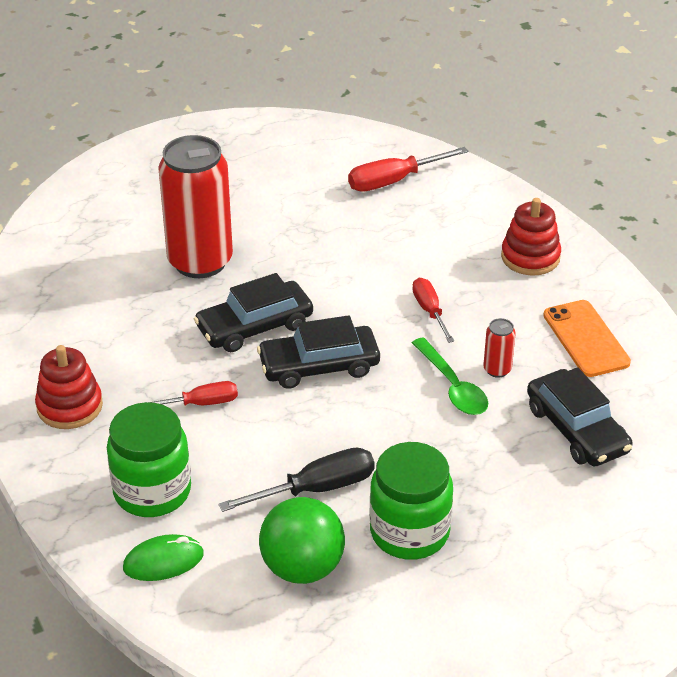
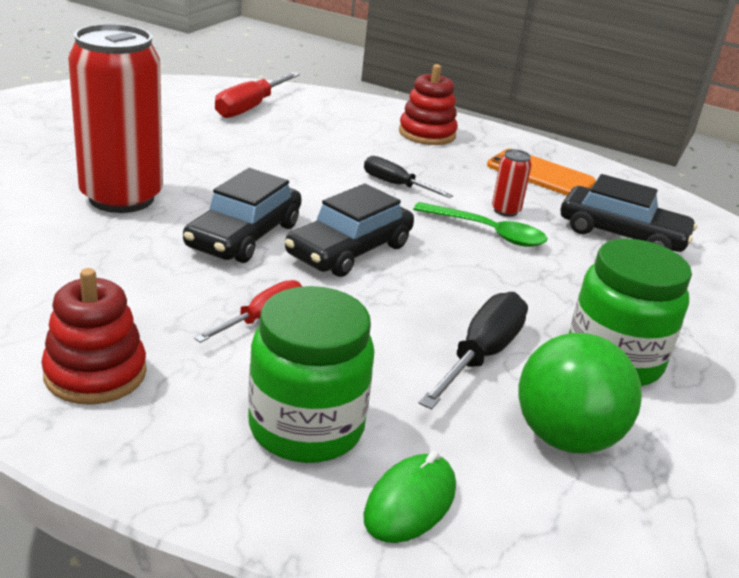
camera: 40 degrees left, 10 degrees down
(429, 310) = (395, 184): red screwdriver -> black screwdriver

